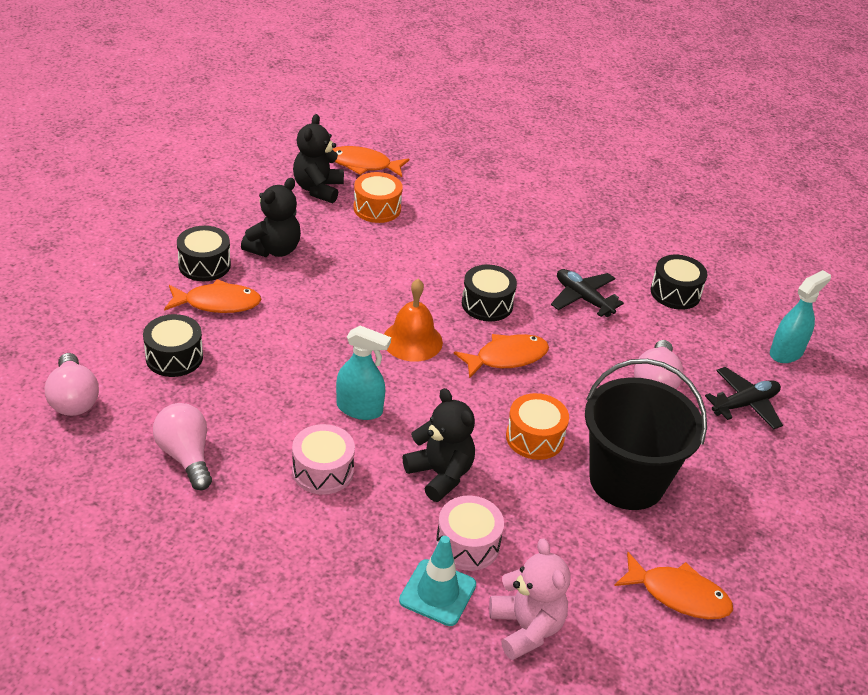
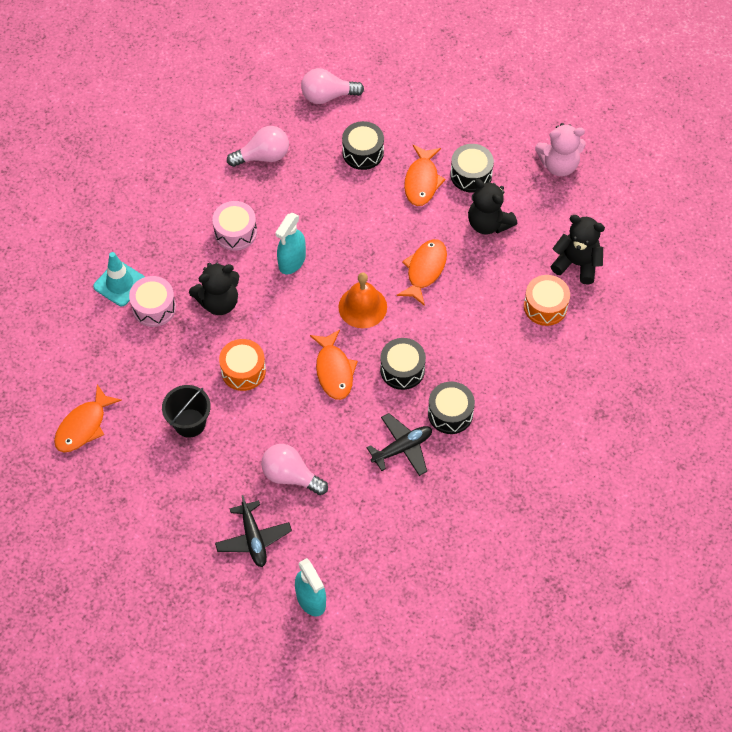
camera: 105 degrees right, 20 degrees up
(363, 165) = (617, 305): orange fish -> orange fish (424, 270)
(526, 628) = (81, 328): pink teddy bear -> pink teddy bear (559, 165)
(627, 480) = (189, 423): black bucket -> black bucket, size x0.56
(675, 293) = (403, 530): black drum -> black drum (450, 413)

